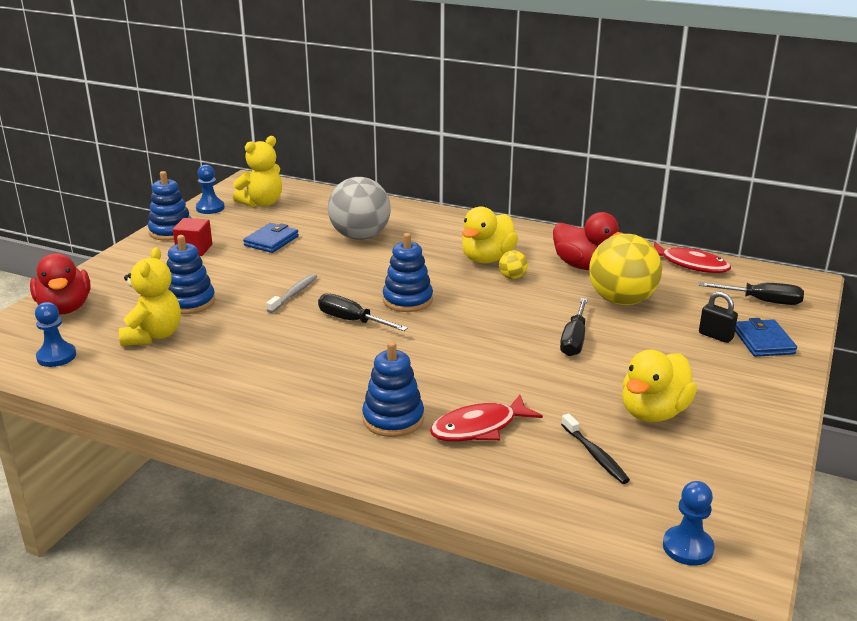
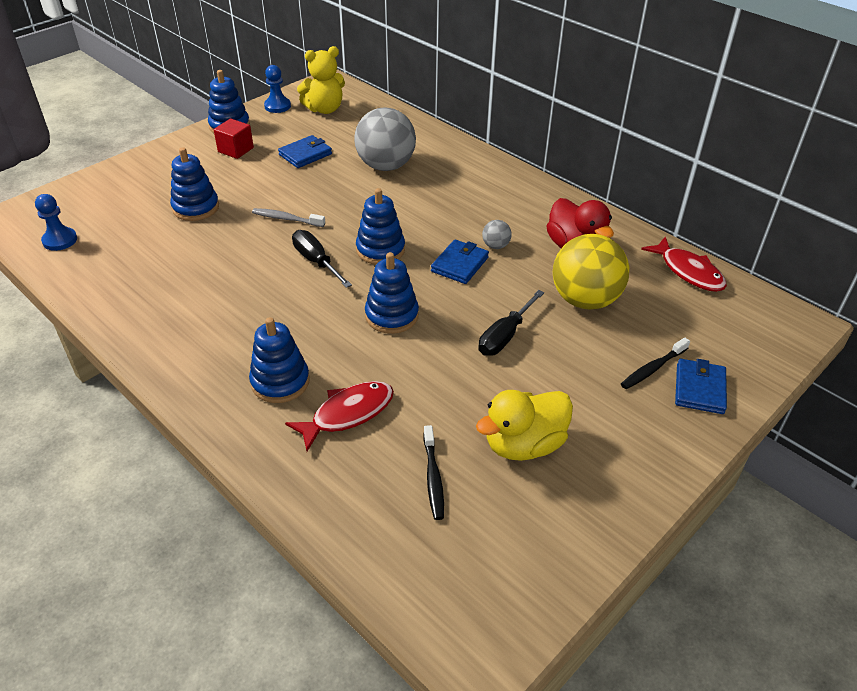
camera: 20 degrees right, 15 degrees up
(65, 308) = (97, 191): red duck -> none
(153, 335) = (145, 237): yellow teddy bear -> none
(294, 294) = (286, 219): grey toothbrush -> grey toothbrush turned 120 degrees counterclockwise
(459, 346) = (392, 315): none -> blue stacking toy
(479, 428) = (348, 414): red fish -> red fish turned 150 degrees clockwise
(487, 259) = (486, 218): yellow duck -> none
(491, 297) = (460, 264): none -> blue wallet
(512, 277) = (495, 246): yellow ball -> grey ball
(687, 547) = (447, 614): blue pawn -> none
(715, 336) = (652, 368): black padlock -> black toothbrush
(761, 301) = (734, 337): black screwdriver -> none

